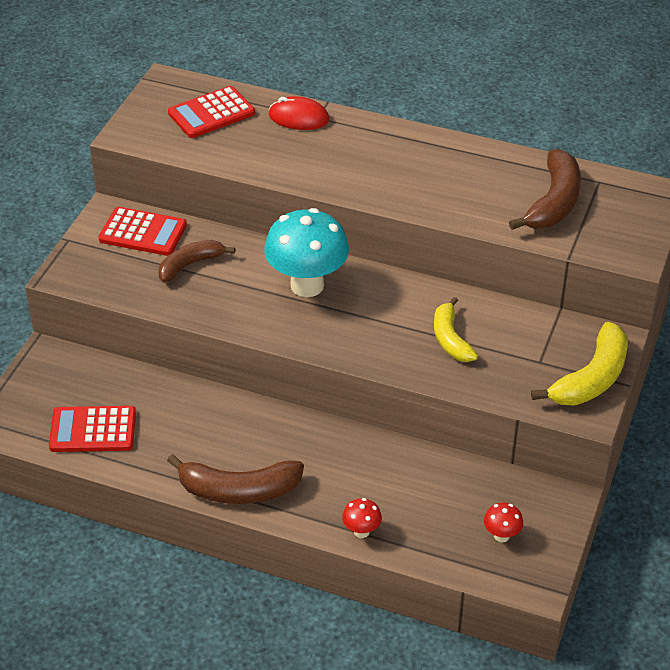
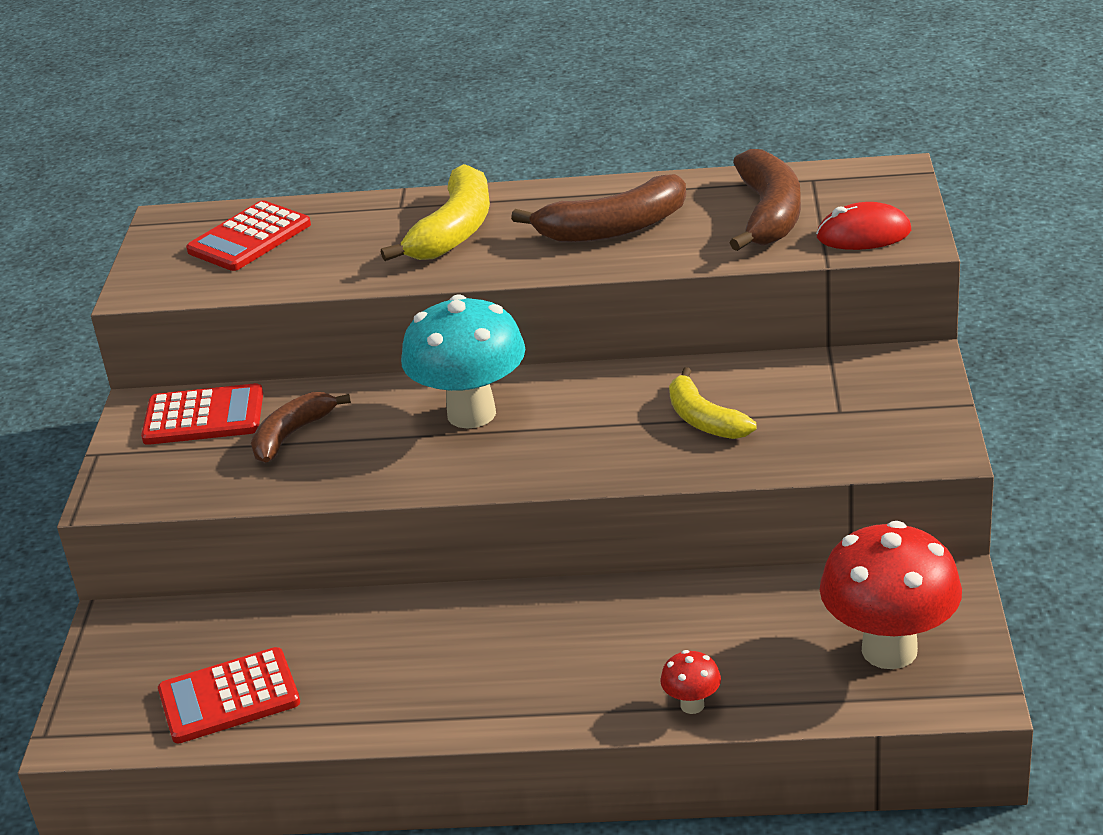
camera: 15 degrees left, 10 degrees down
(238, 490) = (486, 708): brown banana -> brown banana (613, 228)
(298, 117) = (373, 213): red mouse -> red mouse (863, 234)
(501, 536) = (889, 650): red mushroom -> red mushroom, size x2.33
(591, 378) = (918, 410): yellow banana -> yellow banana (454, 230)

